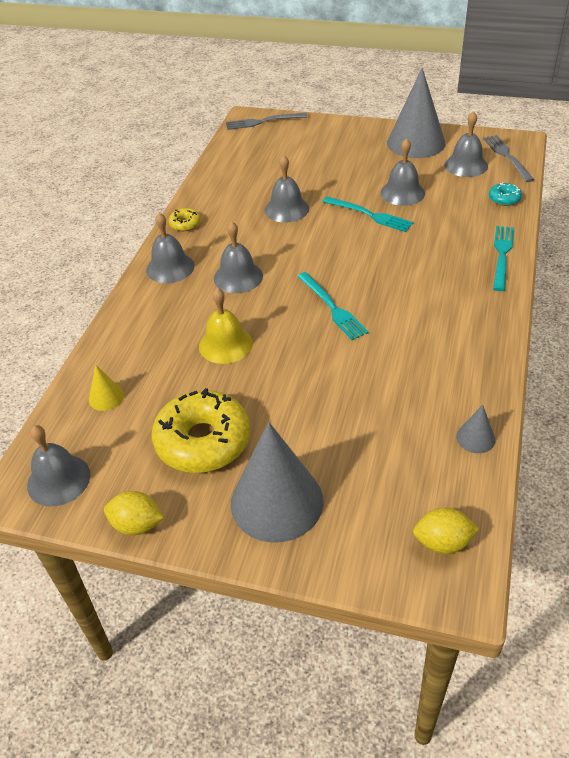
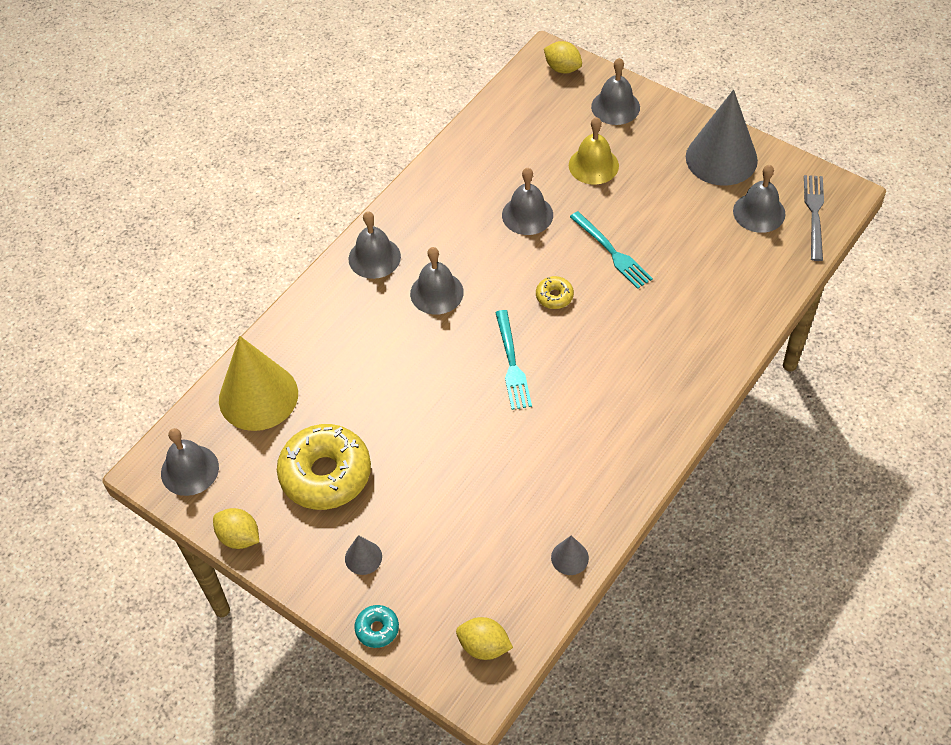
camera: 20 degrees right, 10 degrees up
(106, 397) = (258, 396): yellow cone -> yellow cone, size x2.30
(185, 224) = (413, 202): yellow donut -> yellow donut (554, 296)
(225, 344) = (389, 373): yellow bell -> yellow bell (593, 165)
(263, 121) = (562, 68): grey fork -> yellow lemon
(277, 502) = (363, 557): grey cone -> grey cone, size x0.43
(402, 193) = (664, 231): grey bell -> grey bell (615, 107)
(502, 255) = (722, 354): turquoise fork -> none
(504, 199) = (772, 277): turquoise donut -> turquoise donut (377, 629)

